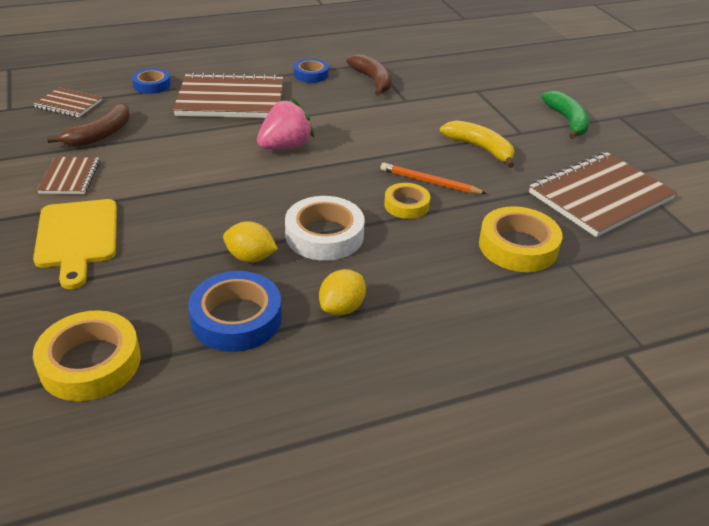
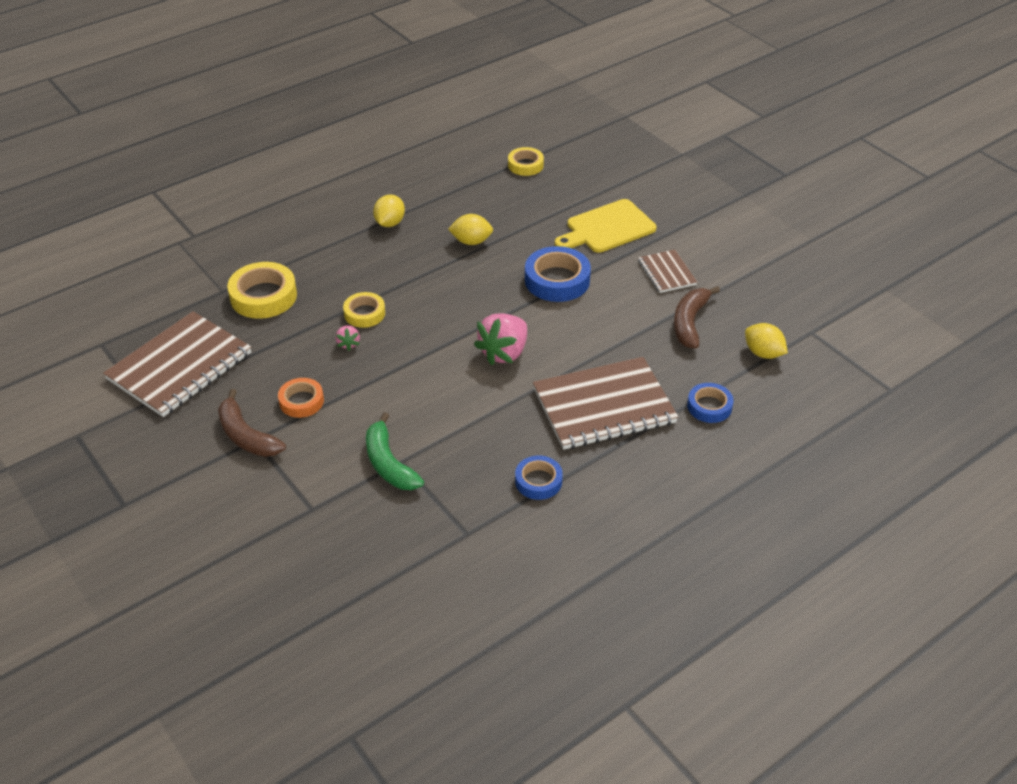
camera: 165 degrees right, 5 degrees up
(68, 104) = (763, 353): brown notebook -> yellow lemon
(77, 237) = (607, 228): yellow cutting board -> yellow cutting board turned 90 degrees counterclockwise
(90, 362) = (525, 165): yellow tape -> yellow tape, size x0.61
(236, 318) = (456, 203): blue tape -> blue tape (557, 280)
(324, 235) = (424, 270): white tape -> none
(372, 80) = (454, 491): brown banana -> brown banana (246, 436)
(429, 182) = (348, 343): orange pencil -> pink strawberry
(480, 148) = (301, 401): yellow banana -> orange tape
(567, 121) = (195, 476): green banana -> green banana (389, 463)

